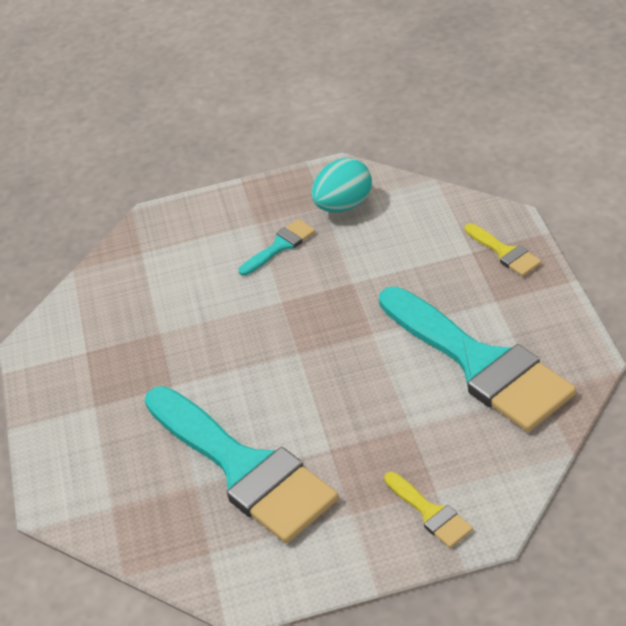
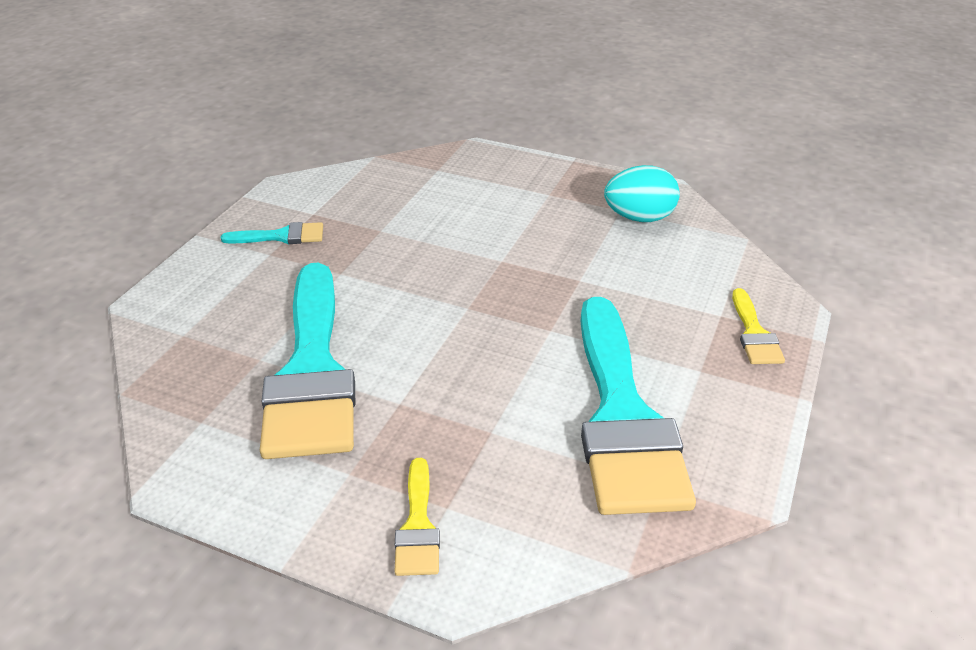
camera: 30 degrees right, 5 degrees down
(280, 246) = (549, 220): turquoise brush -> turquoise brush (281, 236)

